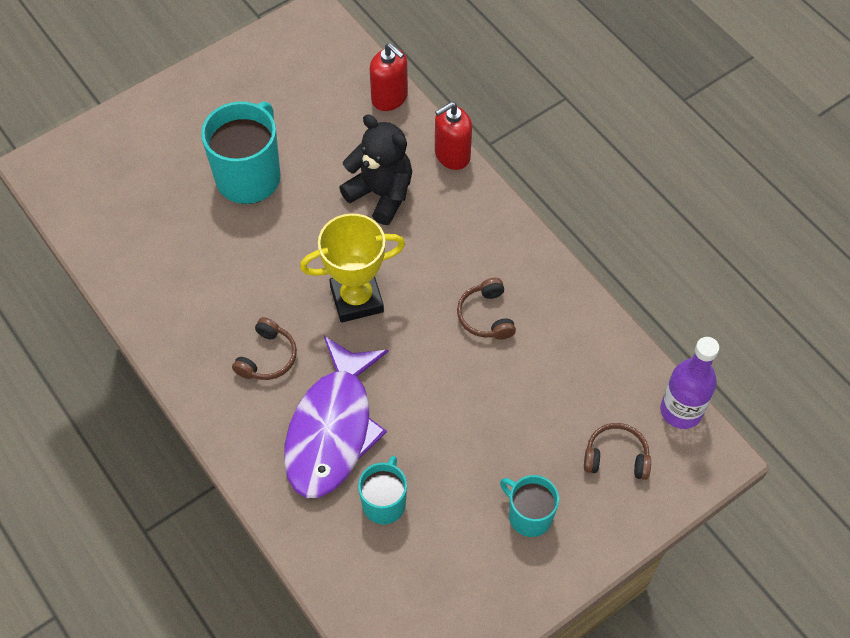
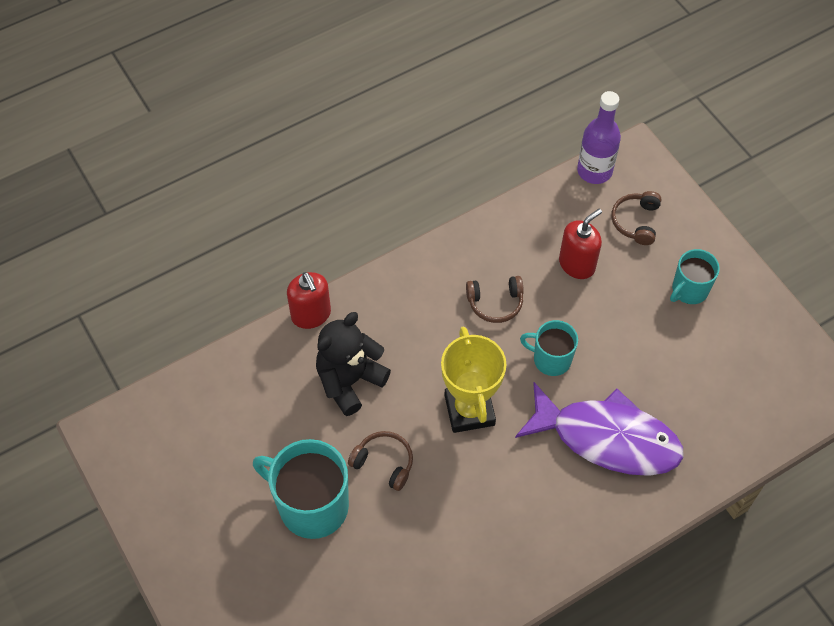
camera: 85 degrees left, 0 degrees up
(267, 357) = (529, 493): brown headphones -> brown headphones (384, 463)
(384, 503) = (679, 399): turquoise mug -> turquoise mug (551, 359)
(389, 98) = (230, 365): red soap dispenser -> red soap dispenser (577, 264)

